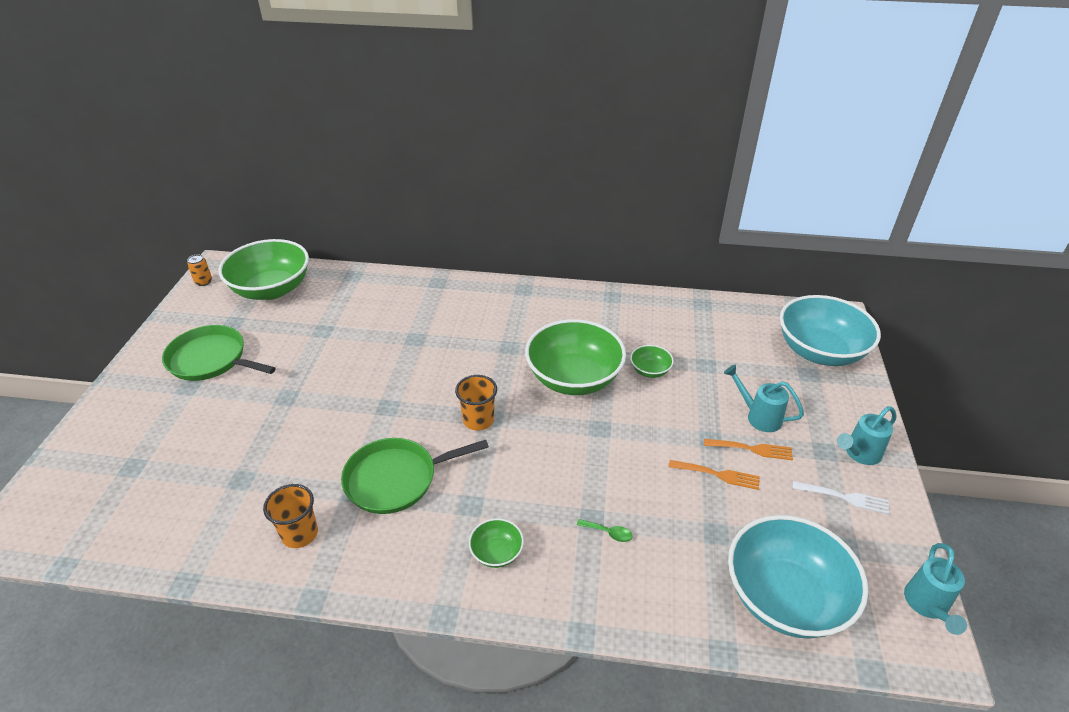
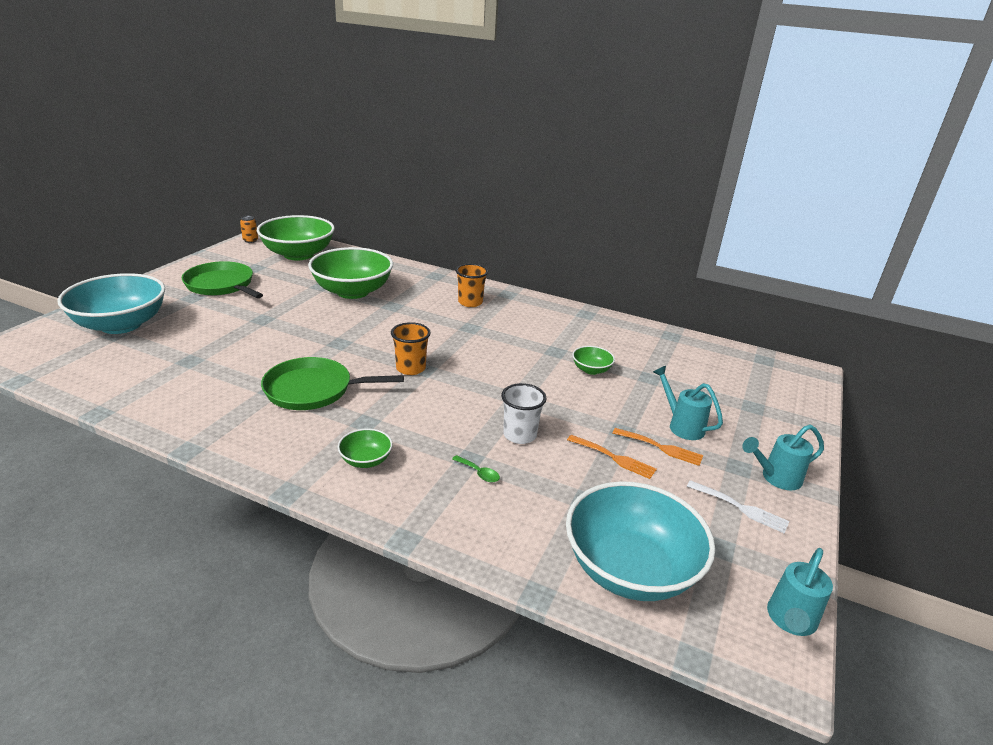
camera: 15 degrees right, 10 degrees down
(300, 534) = (209, 405): orange cup -> orange cup (470, 302)
(574, 378) = (515, 360): green bowl -> green bowl (352, 291)
(623, 474) = (520, 435): none -> white cup
(820, 351) = (774, 393): turquoise bowl -> turquoise bowl (121, 325)

